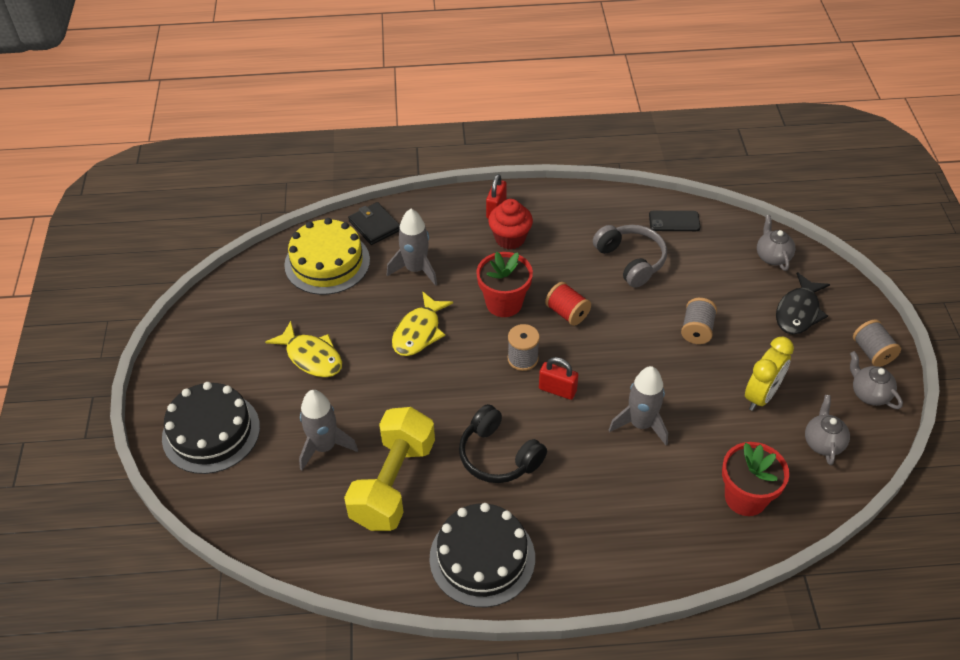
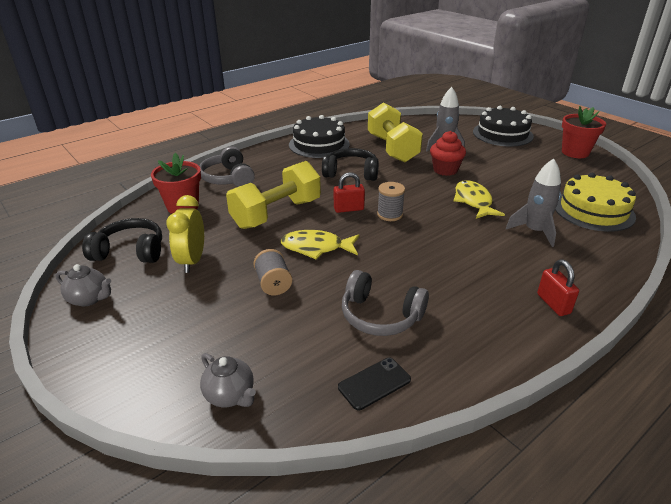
camera: 145 degrees right, 15 degrees down
(311, 357) = (511, 169): yellow fish -> yellow fish (316, 248)
(374, 226) = (613, 245): black wallet -> none
(504, 303) = (444, 238): red flower pot -> red flower pot (575, 152)
(510, 238) = (505, 284): red cupcake -> red cupcake (445, 170)
(567, 313) = (391, 251): red spool -> none
(641, 424) = (276, 213): grey rocket -> yellow dumbbell
(663, 534) = (228, 178): none -> grey headphones
(798, 312) = (177, 343): black fish -> none
(823, 443) = (130, 251): grey teapot -> black headphones
(872, 352) = (86, 336): grey spool -> none

